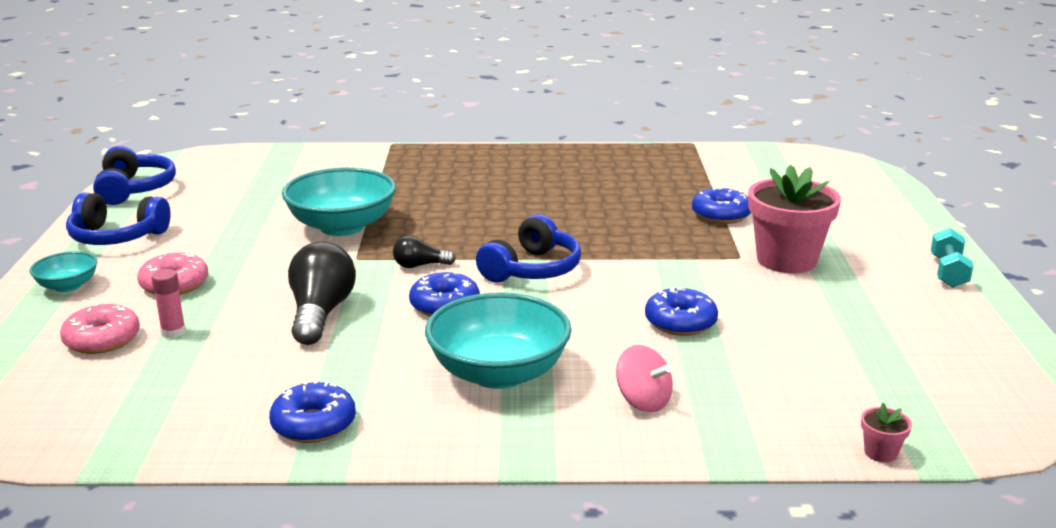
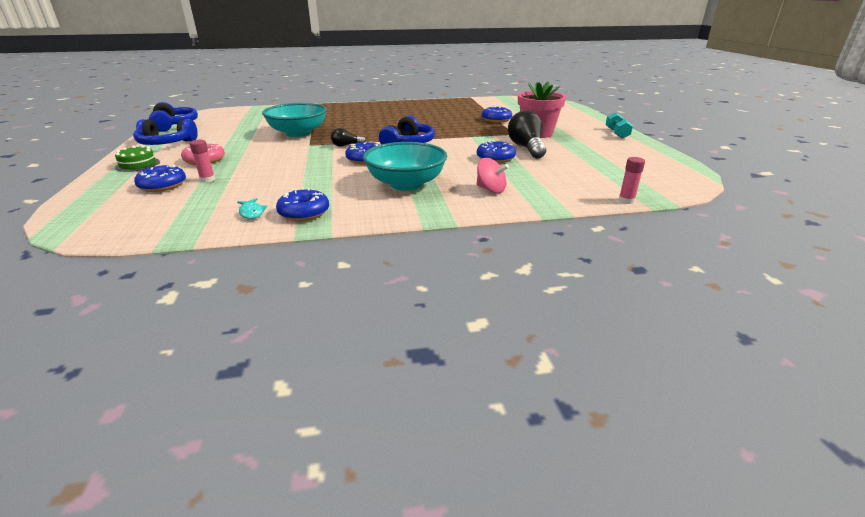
camera: 10 degrees left, 5 degrees up
(68, 286) = (138, 164): turquoise bowl -> green cake
(102, 340) = (162, 185): pink donut -> blue donut
(232, 415) = (251, 212): none -> turquoise fish
(320, 313) = (295, 167): black light bulb -> black light bulb (526, 148)
(880, 453) = (626, 201): pink flower pot -> pink glue stick

